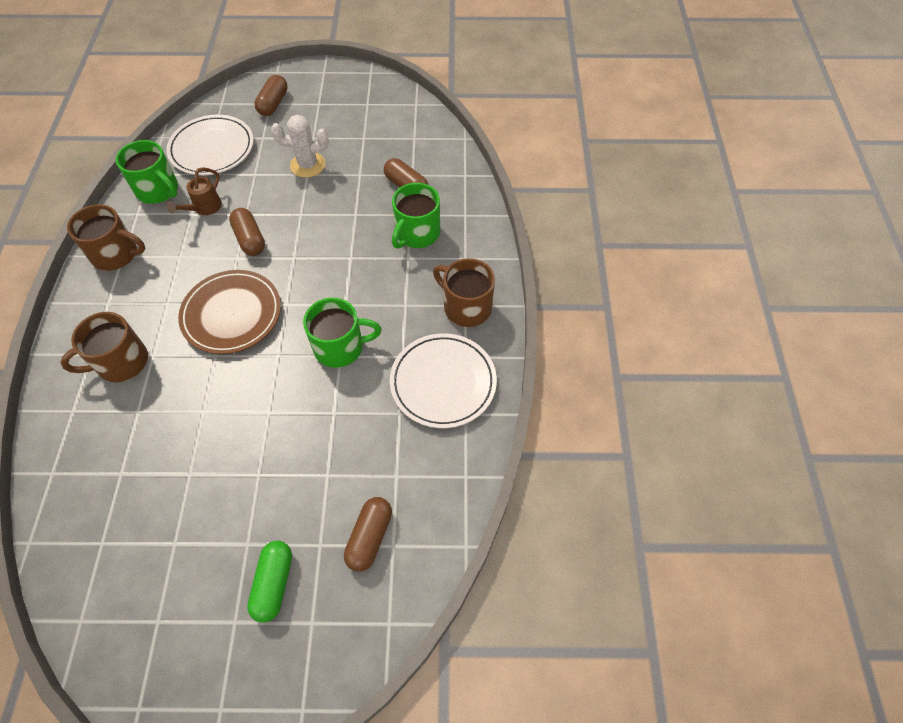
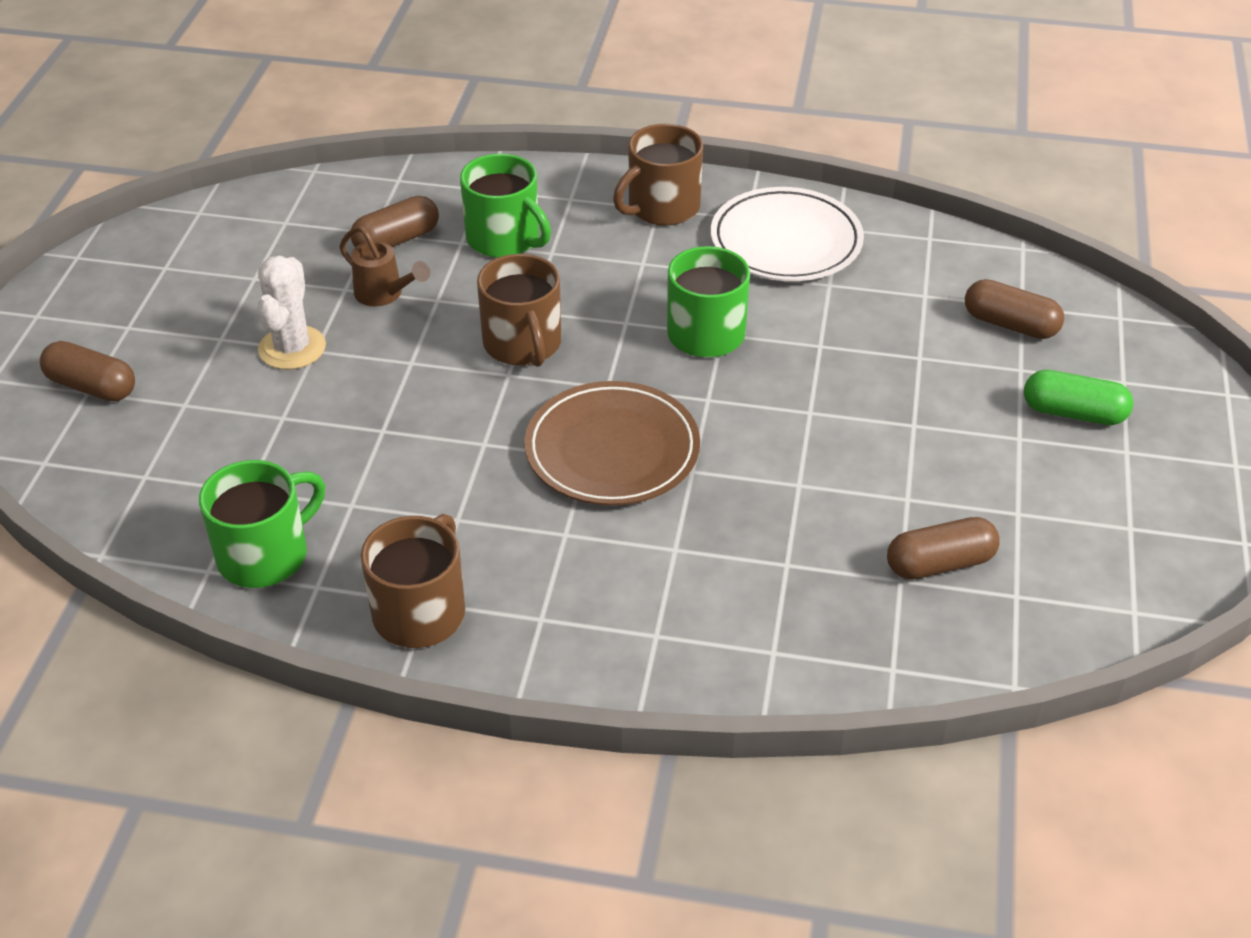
camera: 80 degrees left, 15 degrees down
(121, 362) = (682, 590): brown mug -> brown mug (523, 344)
(204, 208) = (346, 486): brown watering can -> brown watering can (384, 295)
(212, 149) = (181, 476): white plate -> none
(250, 239) = (448, 426): brown capsule -> brown capsule (940, 564)

